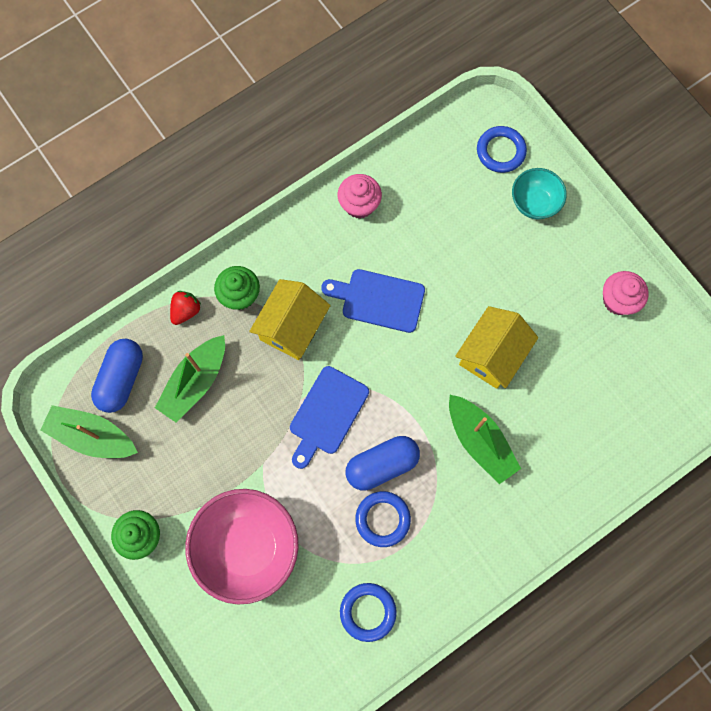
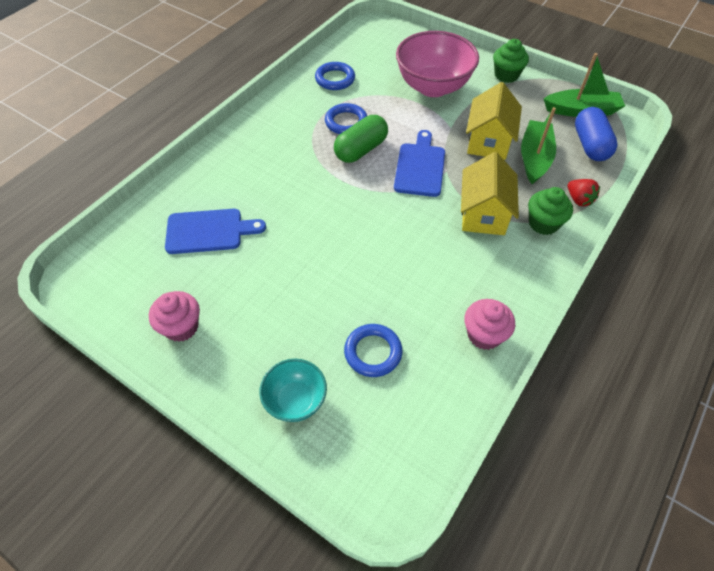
camera: 160 degrees right, 20 degrees down
(186, 311) = (579, 200): red strawberry -> red strawberry turned 45 degrees counterclockwise
(378, 300) = (420, 256): blue cutting board -> blue cutting board (209, 231)
(382, 465) = (361, 150): blue capsule -> green capsule
(480, 441) = (288, 183): green boat -> none
(491, 355) = (297, 244): yellow house -> yellow house (488, 141)
(500, 151) = (354, 451): blue ring -> blue ring (373, 352)

